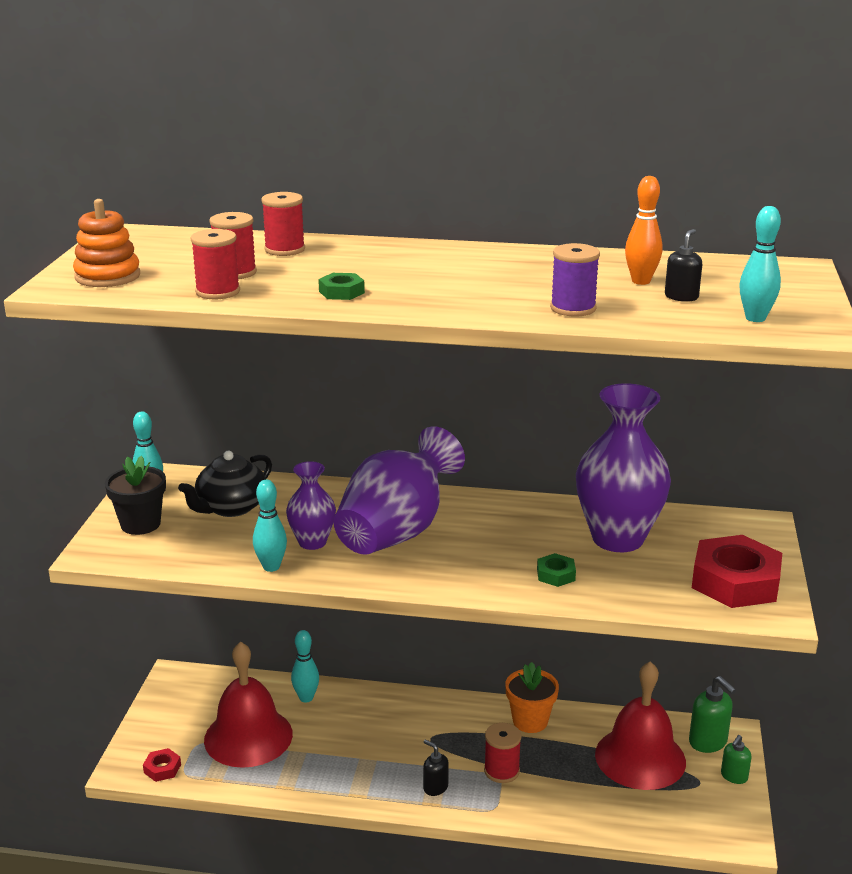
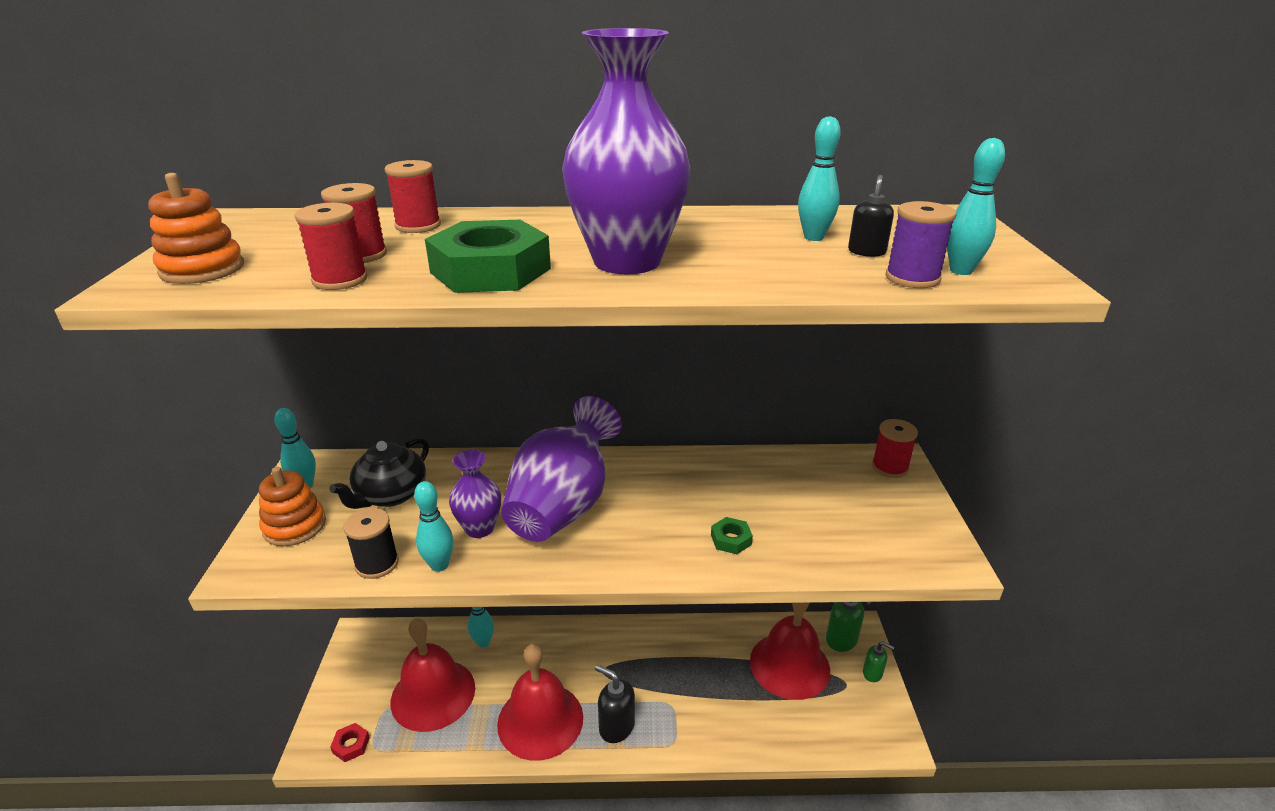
camera: 10 degrees left, 5 degrees up
(140, 524) = (294, 526): black flower pot -> orange stacking toy
(214, 560) = (377, 564): none -> black spool
(341, 292) = (490, 270): green nut -> green nut, size x2.22
(356, 772) = (540, 720): none -> red bell
(435, 787) = (616, 726): black soap dispenser -> black soap dispenser, size x1.59
(501, 771) = (673, 698): red spool -> red spool (889, 467)
(530, 721) = (687, 639): orange flower pot -> none
(573, 308) = (760, 272): purple spool -> purple spool (912, 278)
(617, 538) = (776, 489): purple vase -> purple vase (627, 261)
(641, 281) = (813, 237): orange bowling pin -> turquoise bowling pin
(734, 776) = (872, 673): green soap dispenser -> green soap dispenser turned 90 degrees counterclockwise
(735, 581) = (901, 527): red nut -> none

